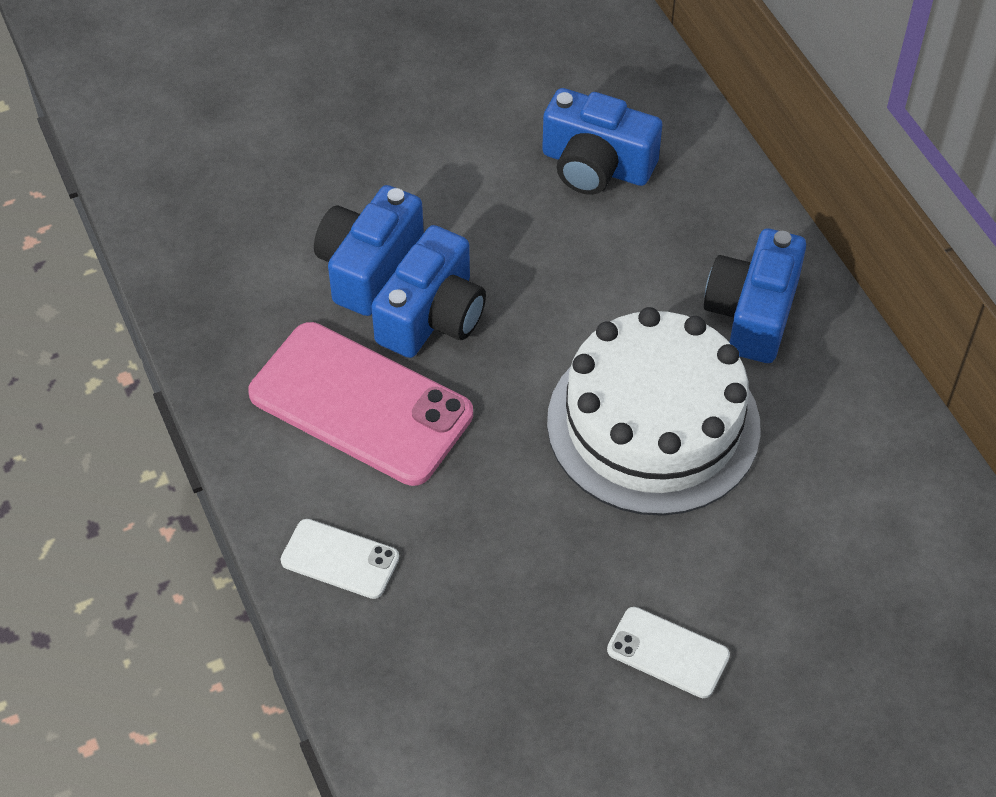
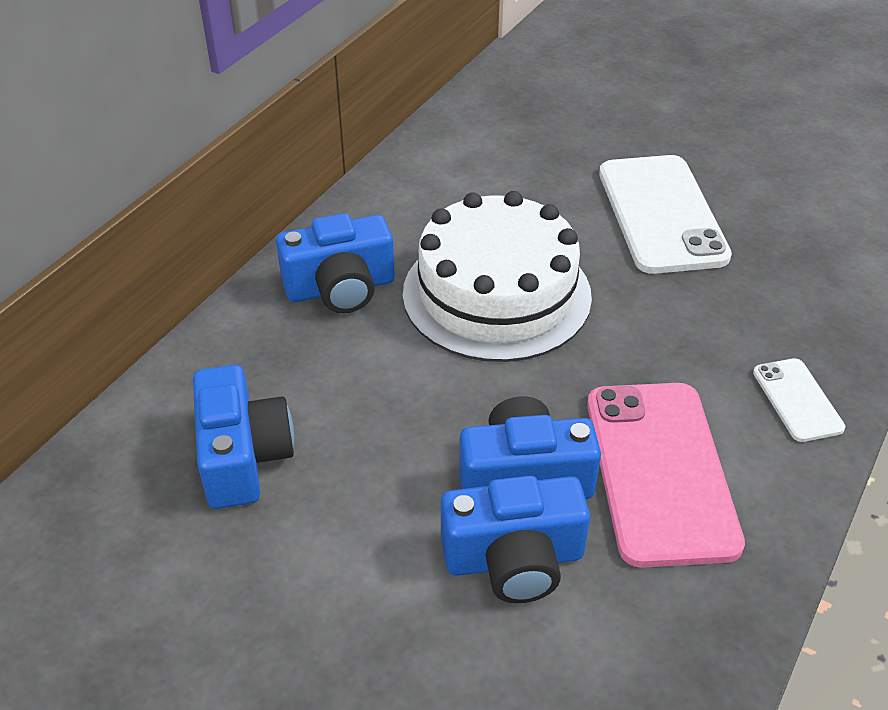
camera: 125 degrees left, 10 degrees down
(668, 652) = (661, 214): white phone -> white phone, size x2.03

